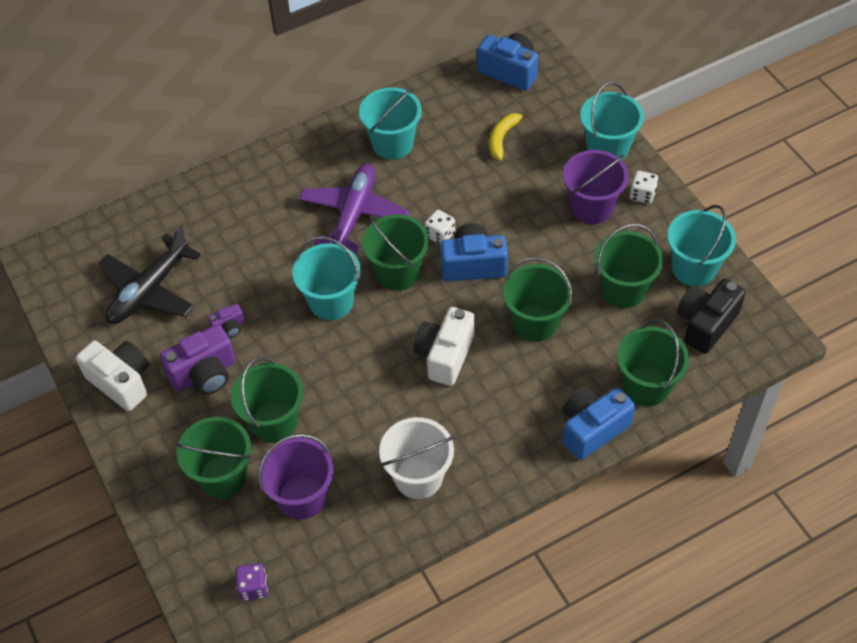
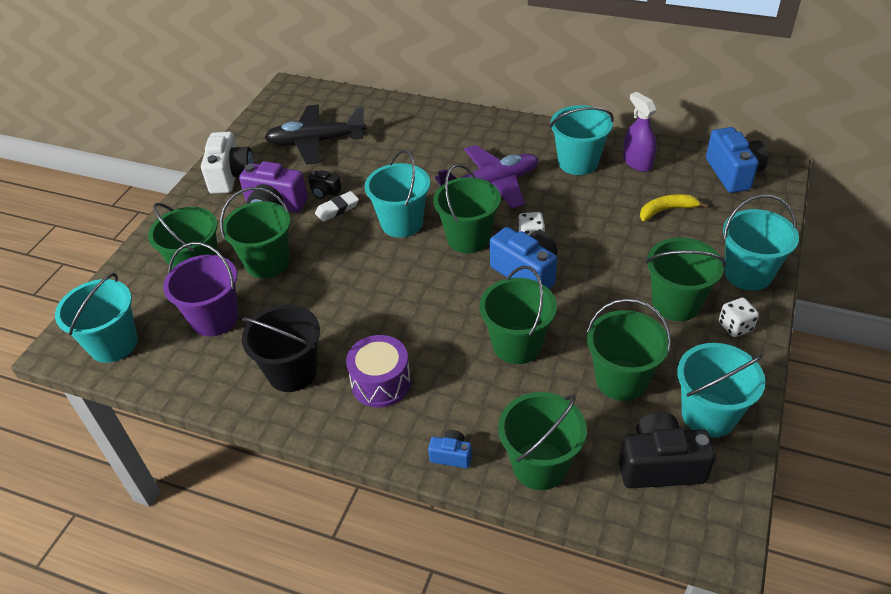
camera: 50 degrees right, 10 degrees down
(229, 327) = (325, 192): purple camera -> black camera
(253, 587) = (113, 344): purple dice -> turquoise bucket
(262, 333) = (337, 209): none -> white eraser
(418, 477) = (292, 372): white bucket -> black bucket
(434, 111) = (637, 162): none -> purple spray bottle
(445, 355) = (423, 312): white camera -> none
(487, 427) = (381, 383): none -> purple drum
(591, 207) = (676, 303): purple bucket -> green bucket
(592, 429) = (451, 455): blue camera -> blue camera, size x0.50

